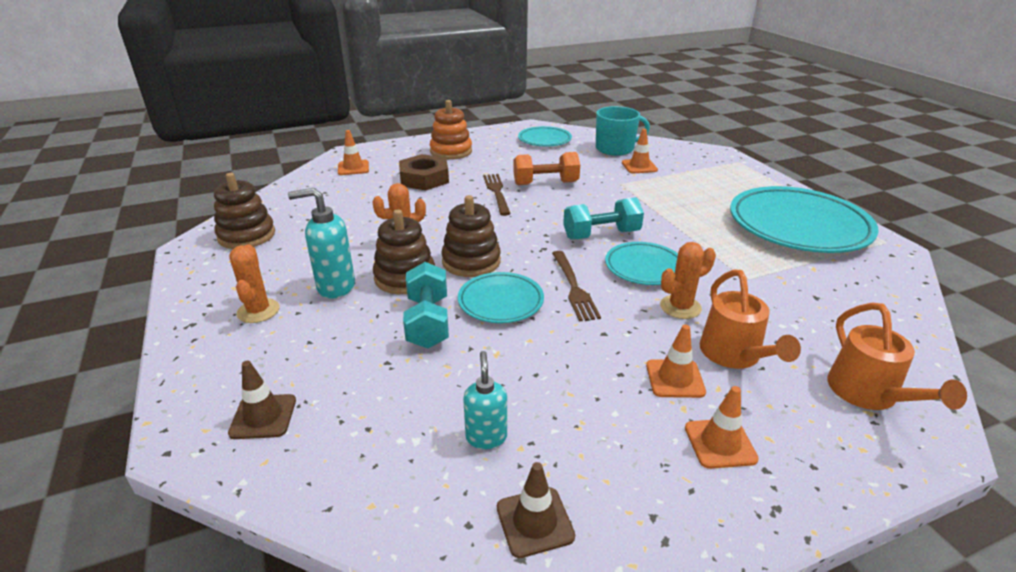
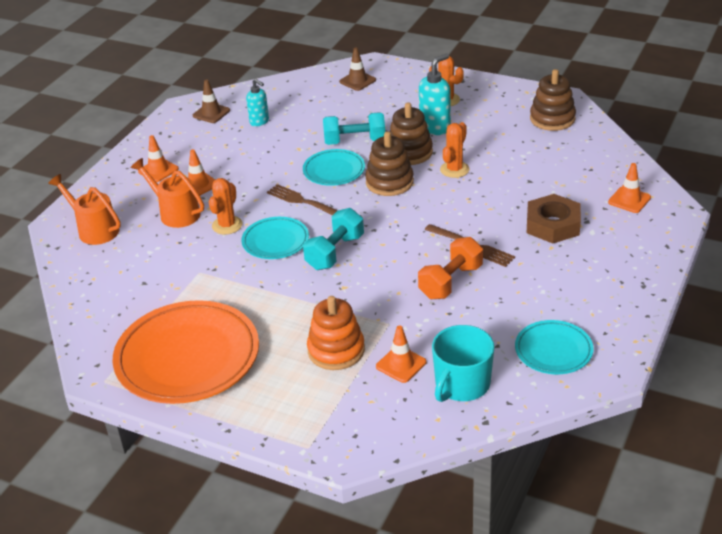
camera: 140 degrees right, 5 degrees up
(428, 322) = (355, 141): turquoise dumbbell -> turquoise dumbbell turned 45 degrees counterclockwise
(451, 151) = (601, 270): orange stacking toy -> orange stacking toy (336, 350)
(798, 226) = (187, 358): turquoise plate -> orange plate

